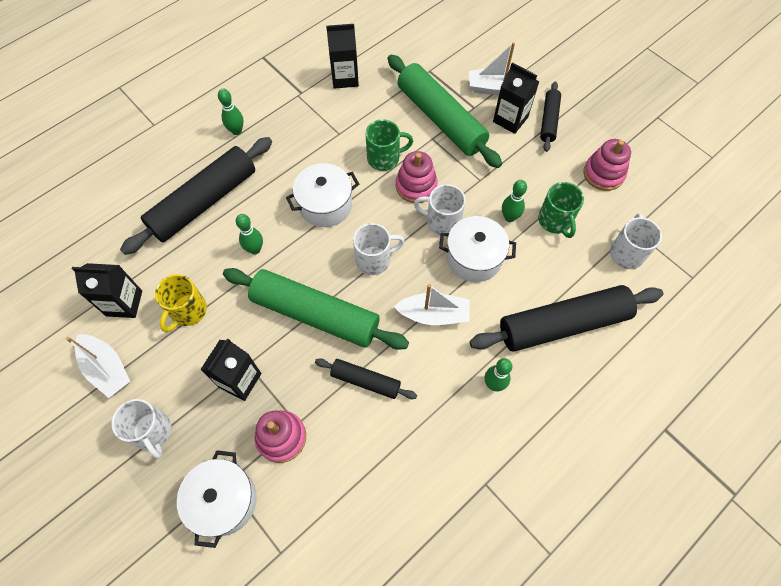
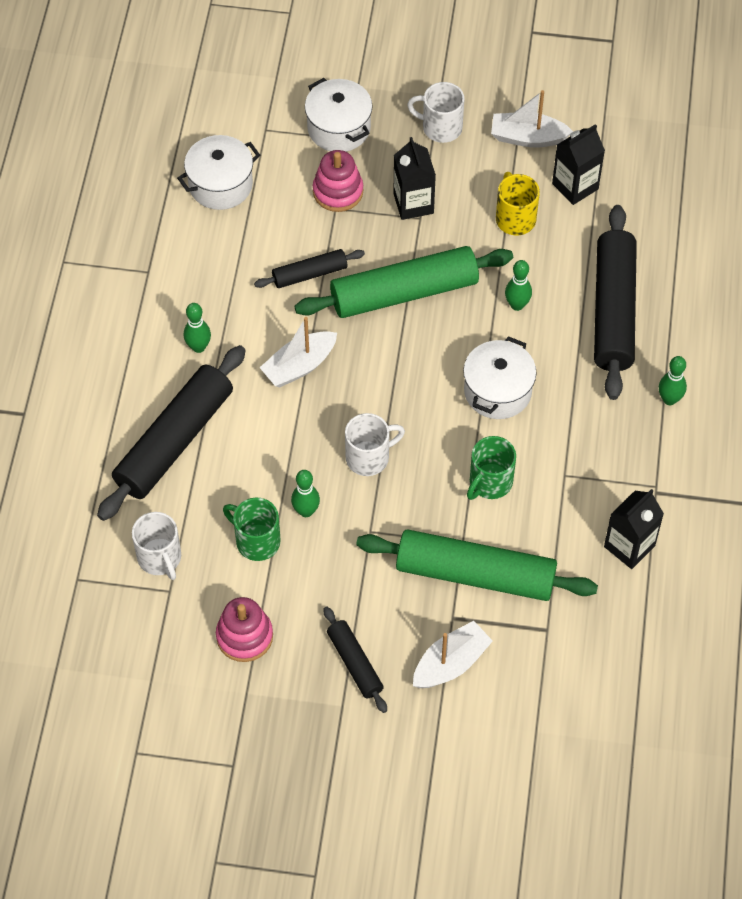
camera: 140 degrees right, 5 degrees down
(374, 259) = (399, 375): white mug -> none
(416, 186) = (429, 476): pink stacking toy -> none
(474, 258) = (307, 444): white pot -> white pot (220, 185)
(510, 119) = (398, 631): black carton -> none

